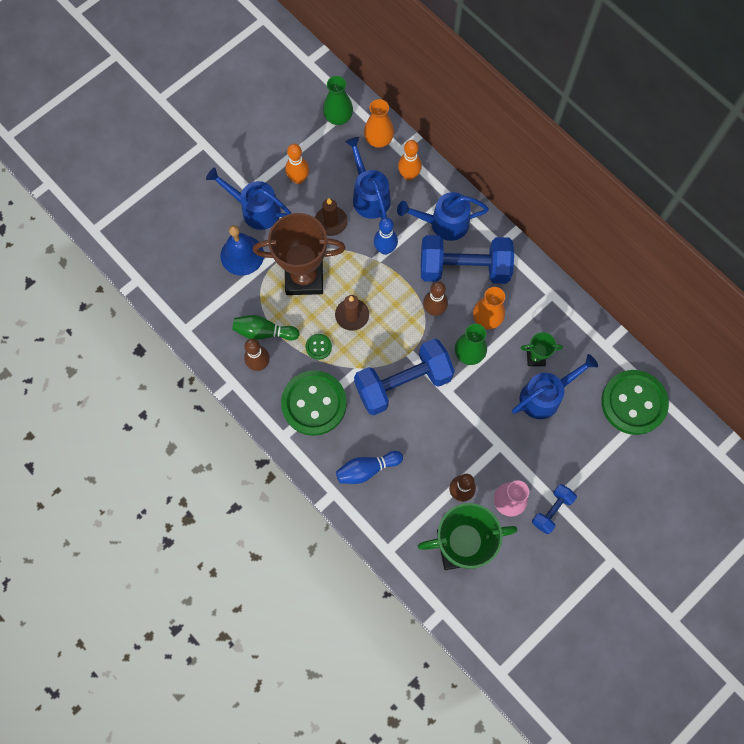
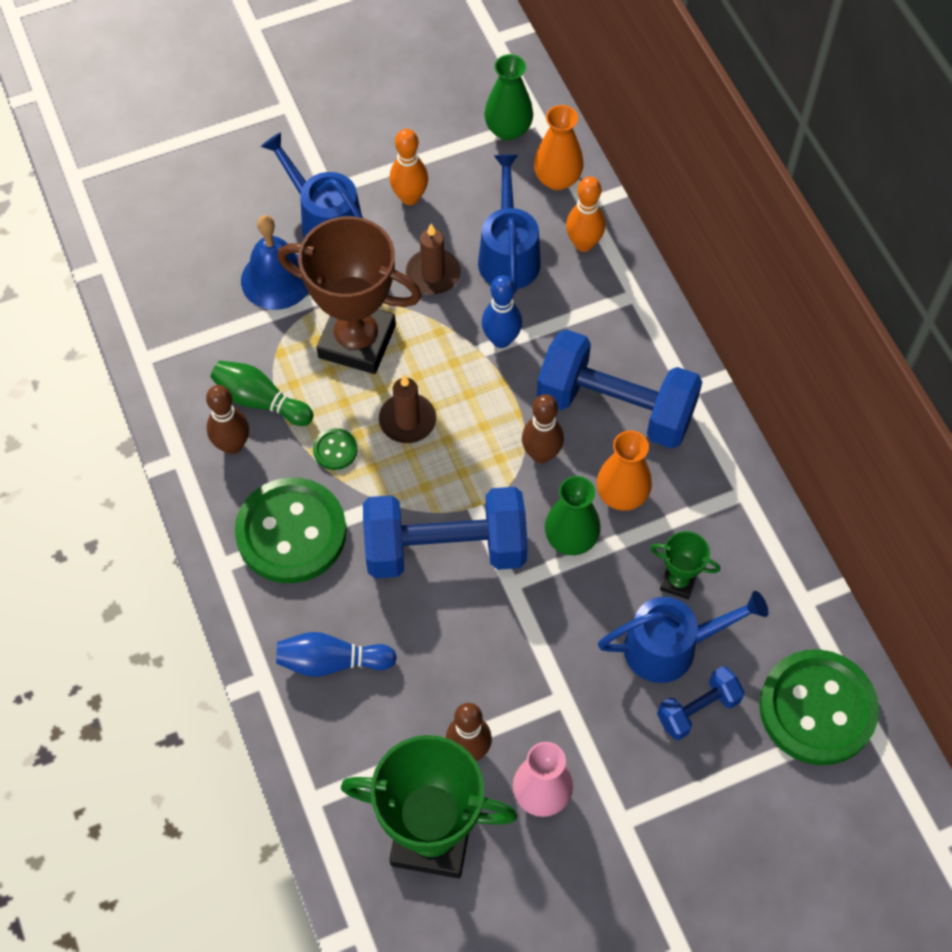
camera: 20 degrees right, 10 degrees down
(443, 223) = (609, 330): blue watering can -> none
(552, 510) = (609, 834): blue dumbbell -> blue dumbbell (697, 709)

